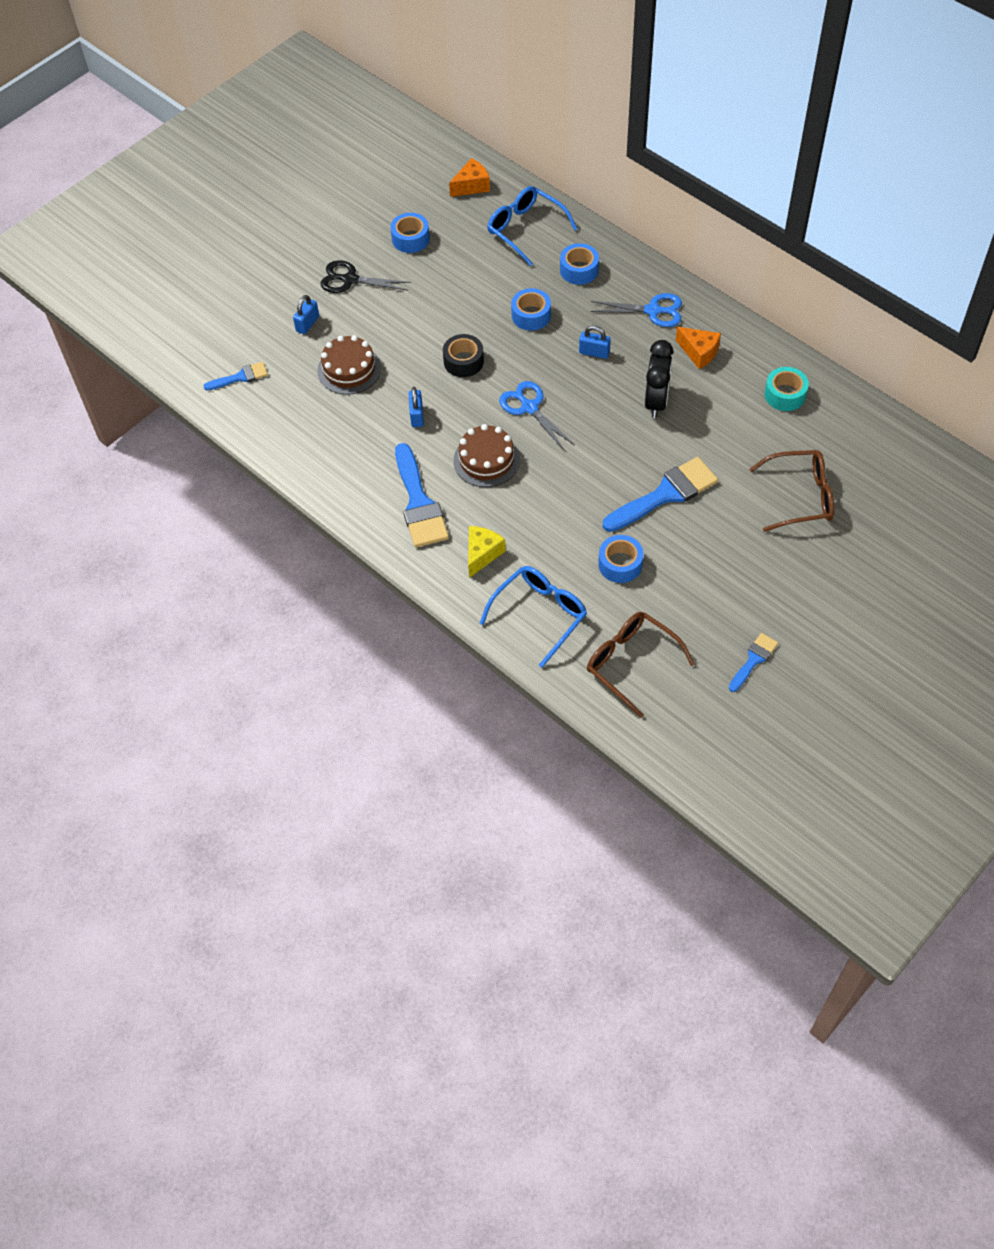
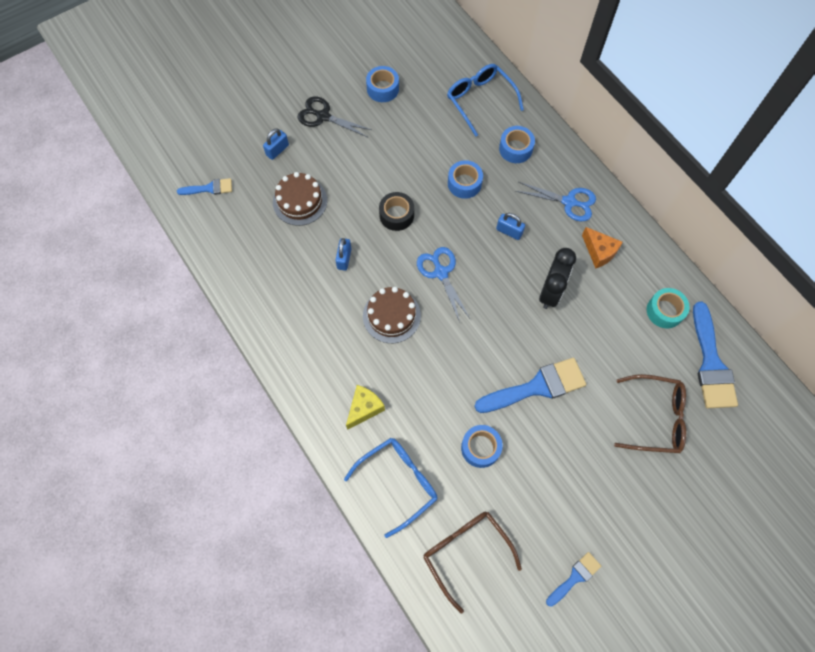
camera: 10 degrees right, 10 degrees up
(419, 503) = (324, 345): blue brush -> blue brush (711, 363)
(472, 186) = (446, 50): orange cheese -> none

